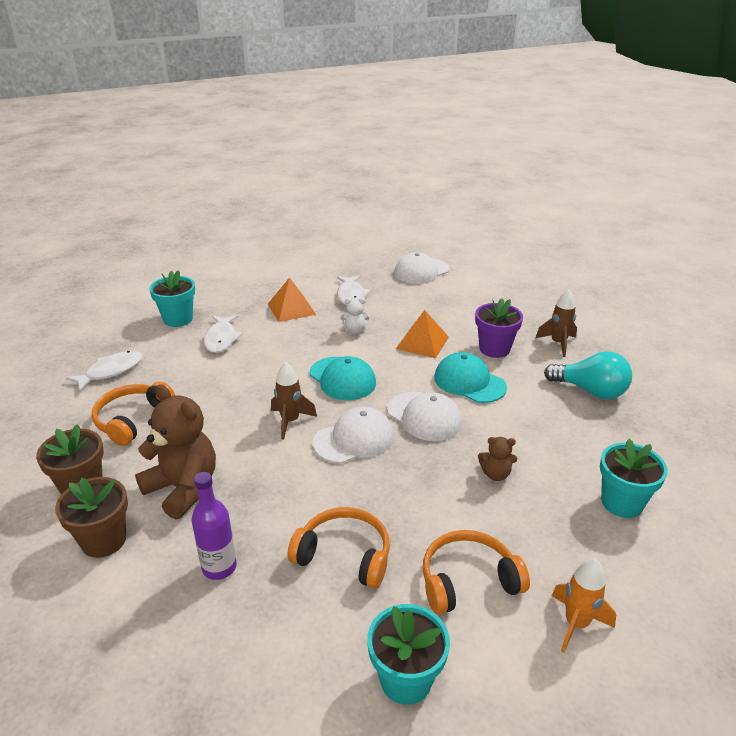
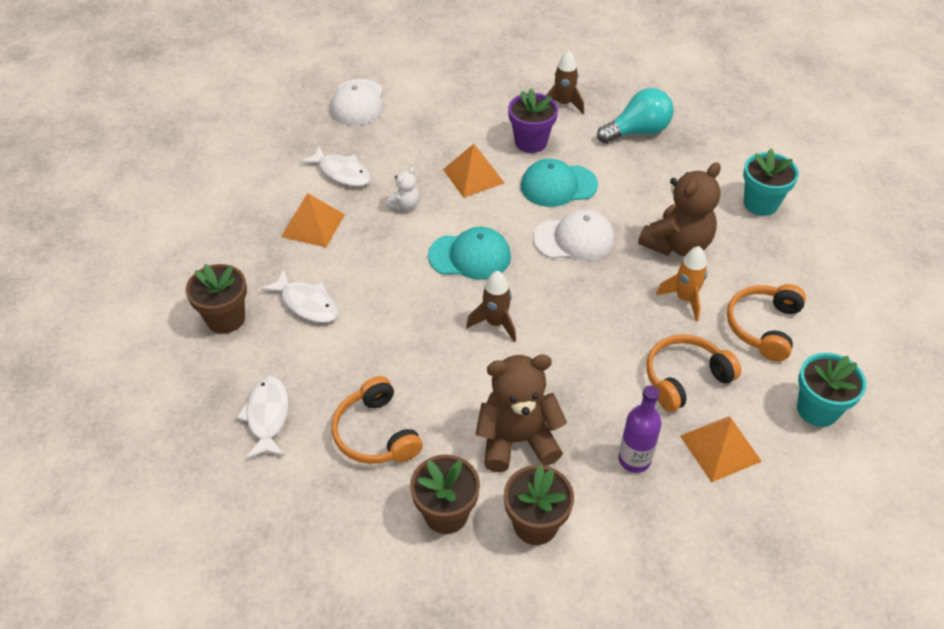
camera: 50 degrees left, 15 degrees up
(178, 319) = (226, 318): turquoise flower pot -> brown flower pot
(283, 622) = (720, 448): none -> orange pyramid
(354, 439) = (560, 297): white cap -> none
(495, 474) = (677, 244): brown teddy bear -> brown teddy bear, size x2.10
(576, 623) = (837, 299): orange rocket -> orange rocket (685, 299)

